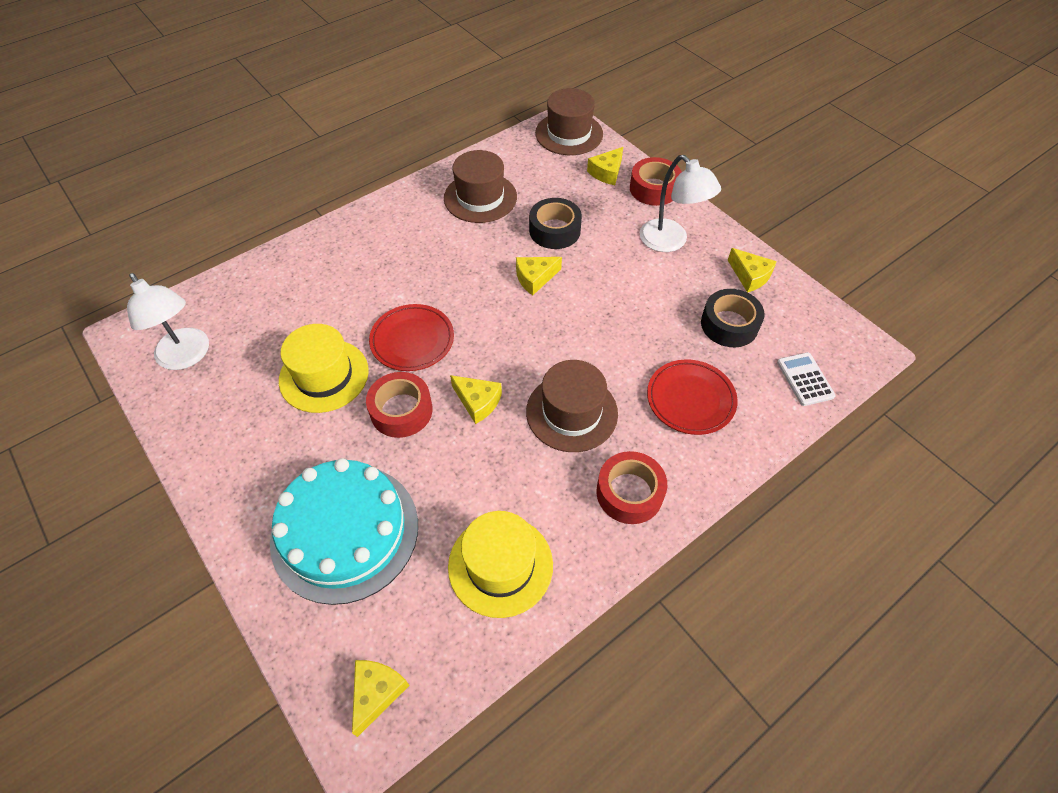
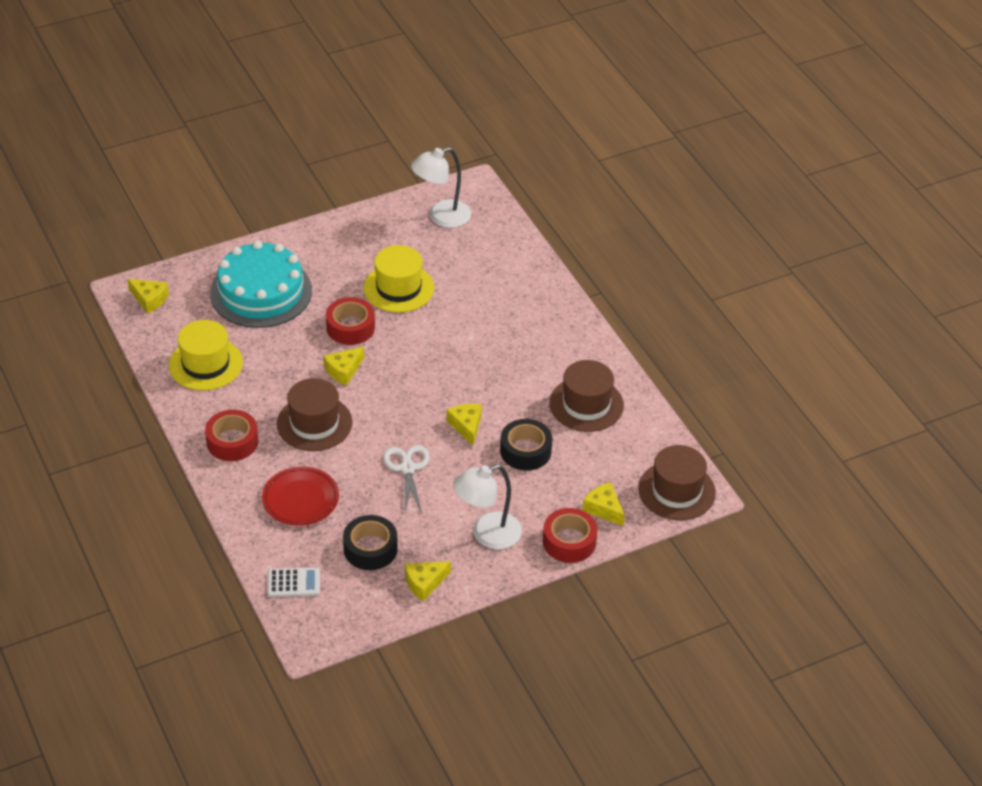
camera: 100 degrees right, 10 degrees down
(412, 340) = (418, 340): red plate -> none
(610, 315) = (407, 468): none -> white scissors

